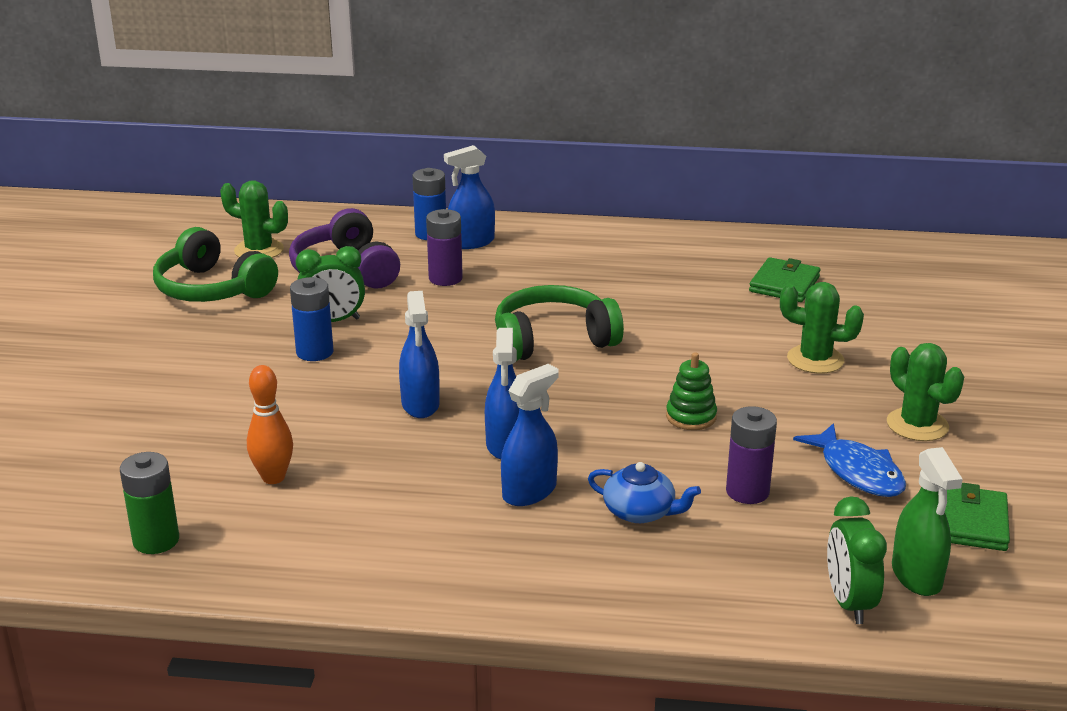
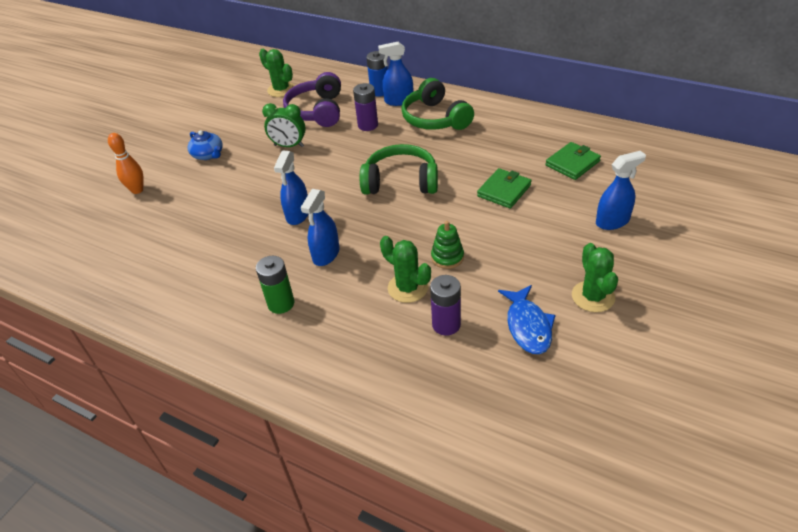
camera: 25 degrees right, 15 degrees up
(156, 540) = (110, 279): green battery -> green battery (281, 303)
(212, 289) = (242, 113): green headphones -> green headphones (435, 118)
(273, 477) = (191, 250): orange bowling pin -> orange bowling pin (137, 190)
(314, 352) = (266, 166): blue battery -> none
(529, 491) = (318, 292): blue spray bottle -> blue spray bottle (612, 221)
(640, 512) = (371, 324): blue teapot -> blue teapot (208, 155)
(815, 359) = (555, 228): green cactus -> green cactus (408, 288)
(849, 603) = (455, 432): green clock -> none
(916, 576) = (514, 423): green spray bottle -> none
(968, 522) = (579, 387): green wallet -> green wallet (504, 191)

